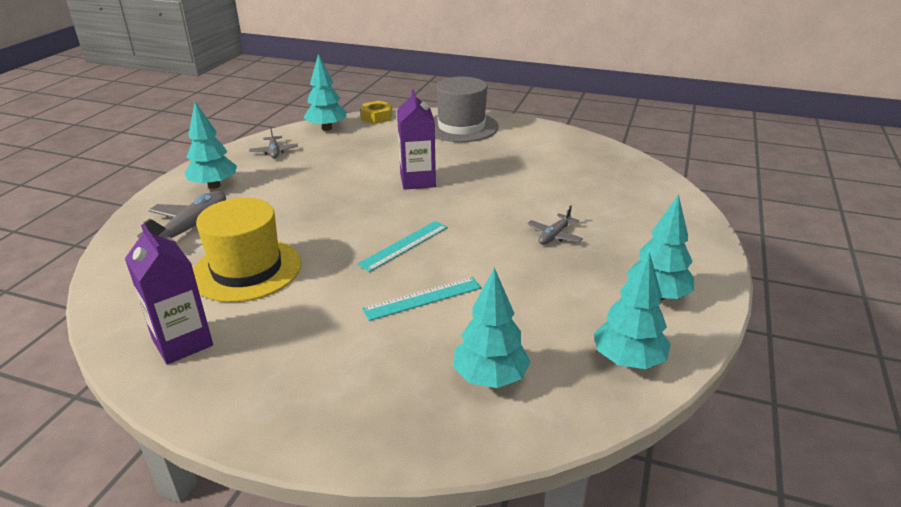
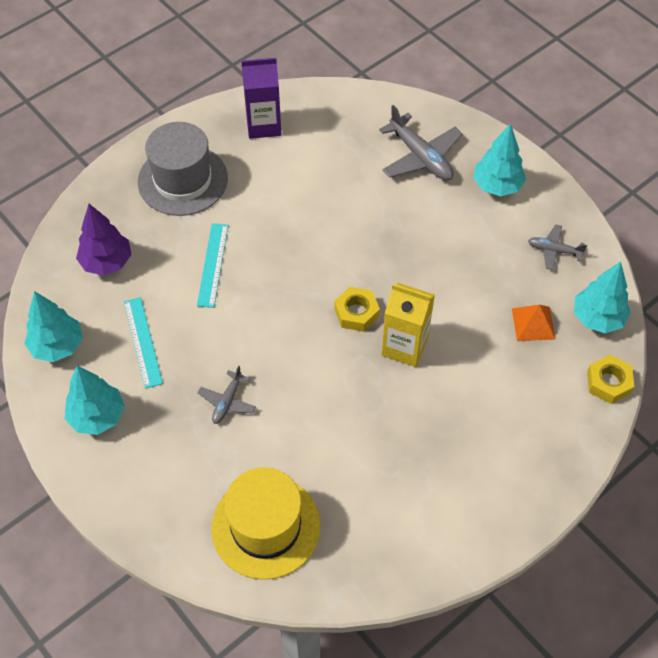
camera: 120 degrees right, 25 degrees up
(247, 270) = (329, 175): yellow hat -> yellow hat (266, 526)
(350, 145) = (533, 323): none -> orange pyramid
(404, 245) = (293, 284): turquoise ruler -> turquoise ruler (143, 342)
(406, 207) = (356, 313): none -> yellow nut
(417, 181) = (404, 346): purple carton -> yellow carton
(461, 127) = (524, 460): grey hat -> grey hat (182, 180)
(490, 377) = (107, 262): turquoise tree -> purple tree
(554, 235) = (227, 401): grey plane -> grey plane turned 135 degrees counterclockwise

